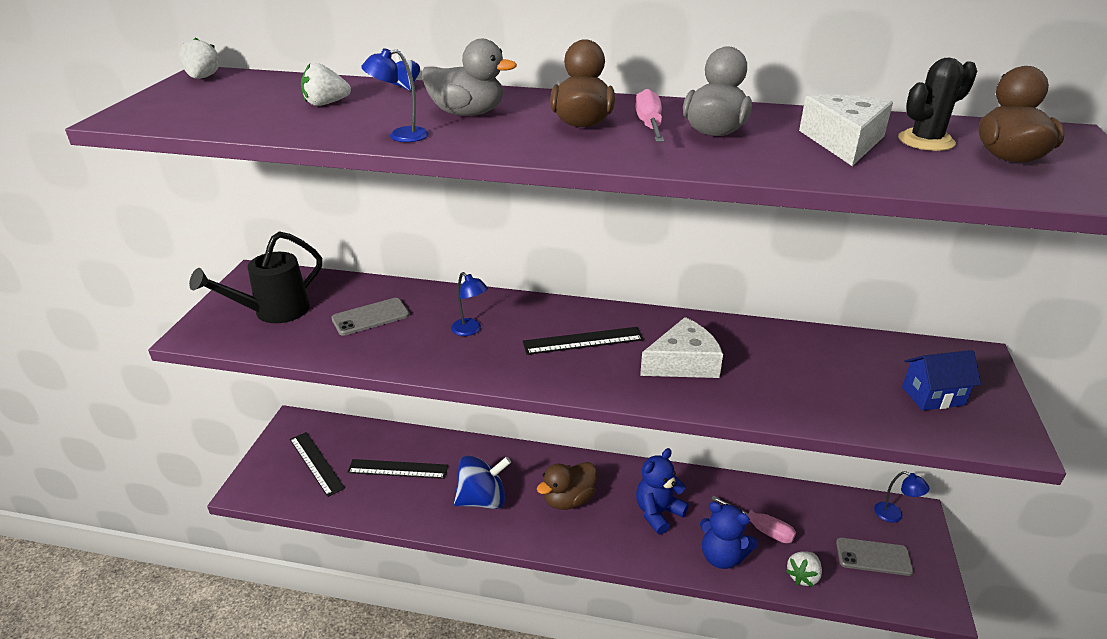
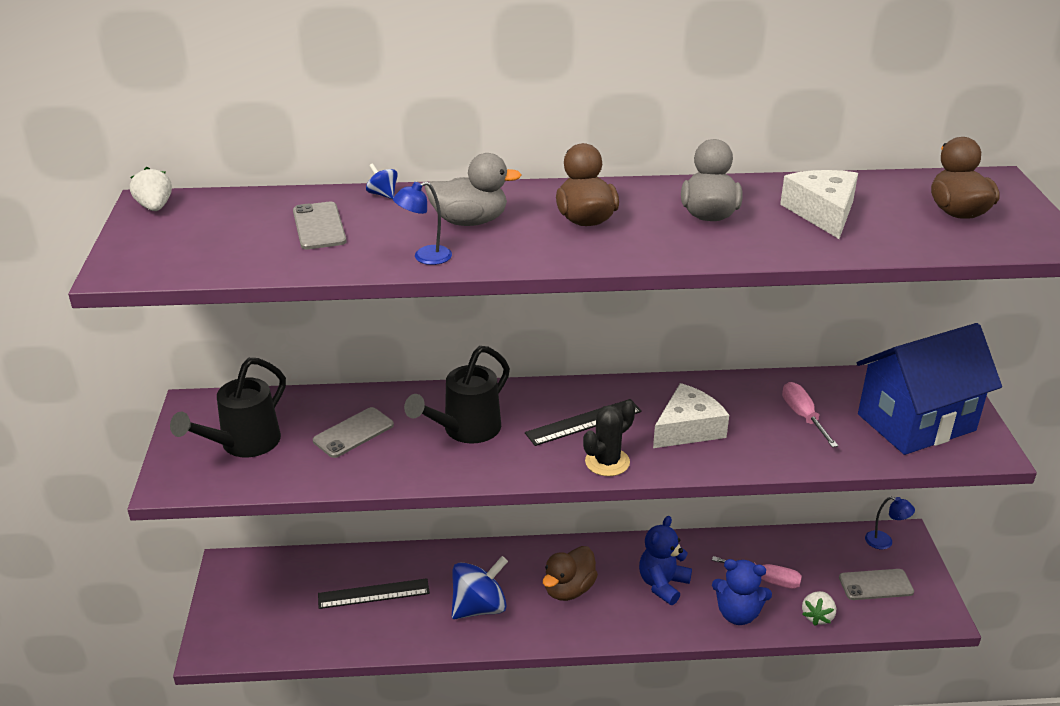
camera: 15 degrees left, 0 degrees up
(316, 463) = (278, 605): black ruler -> none
(326, 104) = (319, 226): white strawberry -> grey phone
(470, 330) = (466, 430): blue lamp -> black watering can
(649, 125) = (648, 215): pink screwdriver -> pink screwdriver (803, 416)
(926, 141) = (888, 203): black cactus -> black cactus (607, 462)
(933, 396) = (916, 422): blue house -> blue house, size x2.09

